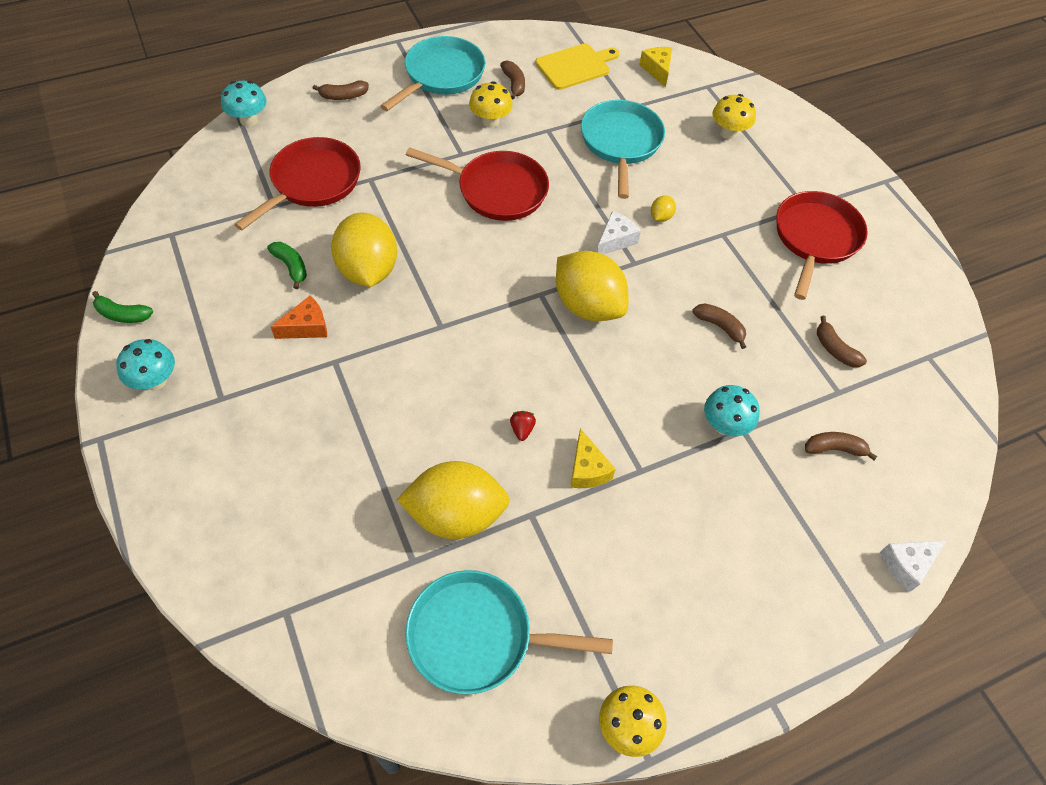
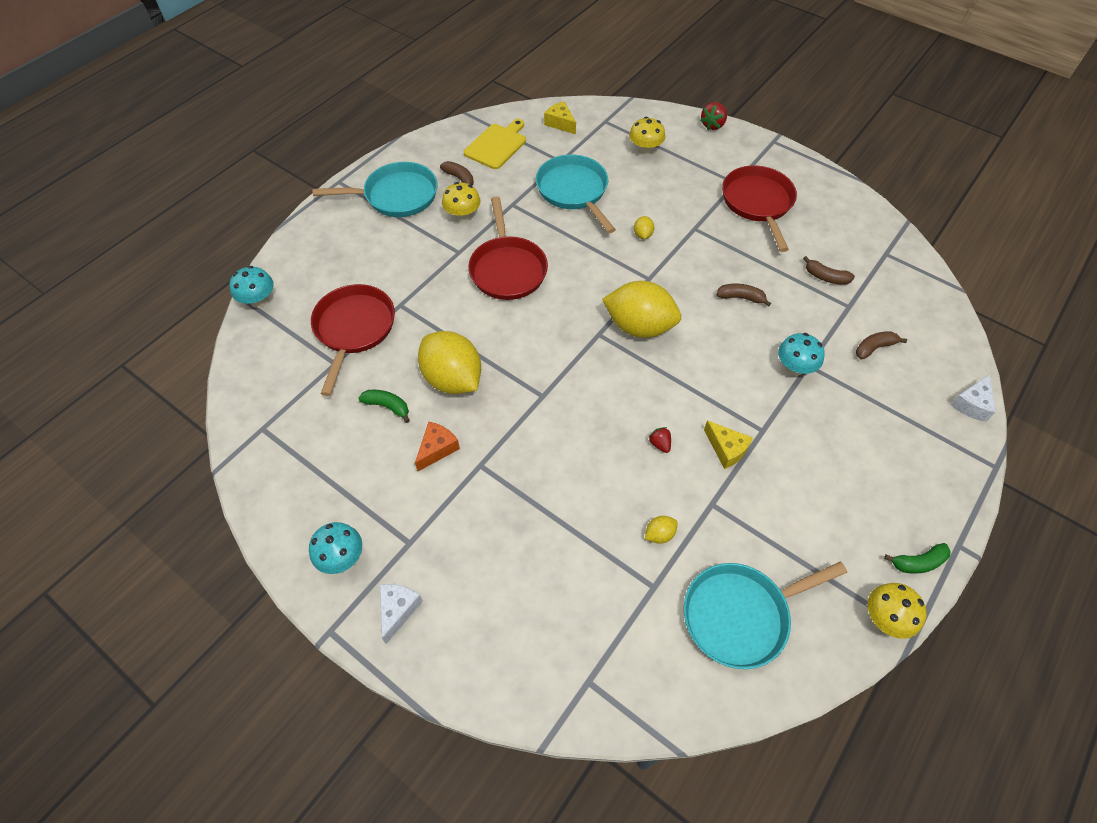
camera: 25 degrees left, 0 degrees up
(123, 314) = (271, 517): green banana -> green banana (918, 562)
(343, 96) = (327, 246): brown banana -> none
(441, 75) = (396, 196): turquoise pan -> turquoise pan turned 75 degrees clockwise
(455, 515) = (659, 534): yellow lemon -> yellow lemon, size x0.41
(497, 190) = (507, 269): red pan -> red pan turned 90 degrees clockwise
(615, 240) = (623, 267): white cheese -> white cheese (398, 610)
(825, 136) = (712, 125): none -> red strawberry

